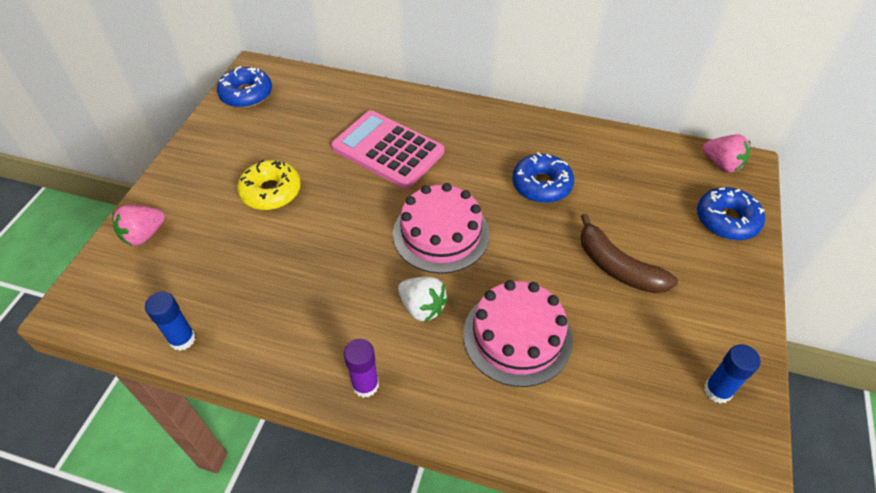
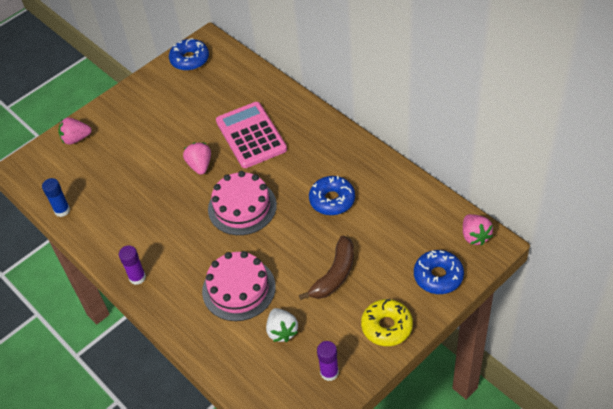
camera: 35 degrees right, 0 degrees up
(271, 191) = (161, 138): yellow donut -> yellow donut (386, 326)
(348, 205) = (200, 165): none -> pink strawberry
(422, 307) = (198, 248): white strawberry -> white strawberry (282, 331)
(617, 267) = (334, 275): brown banana -> brown banana turned 135 degrees counterclockwise
(717, 390) = (329, 372): blue glue stick -> purple glue stick

